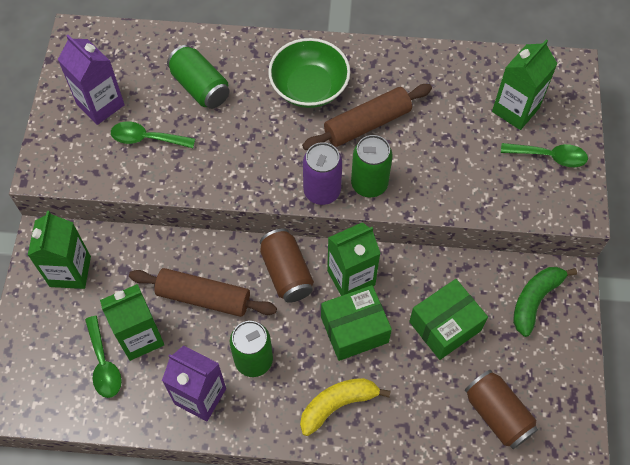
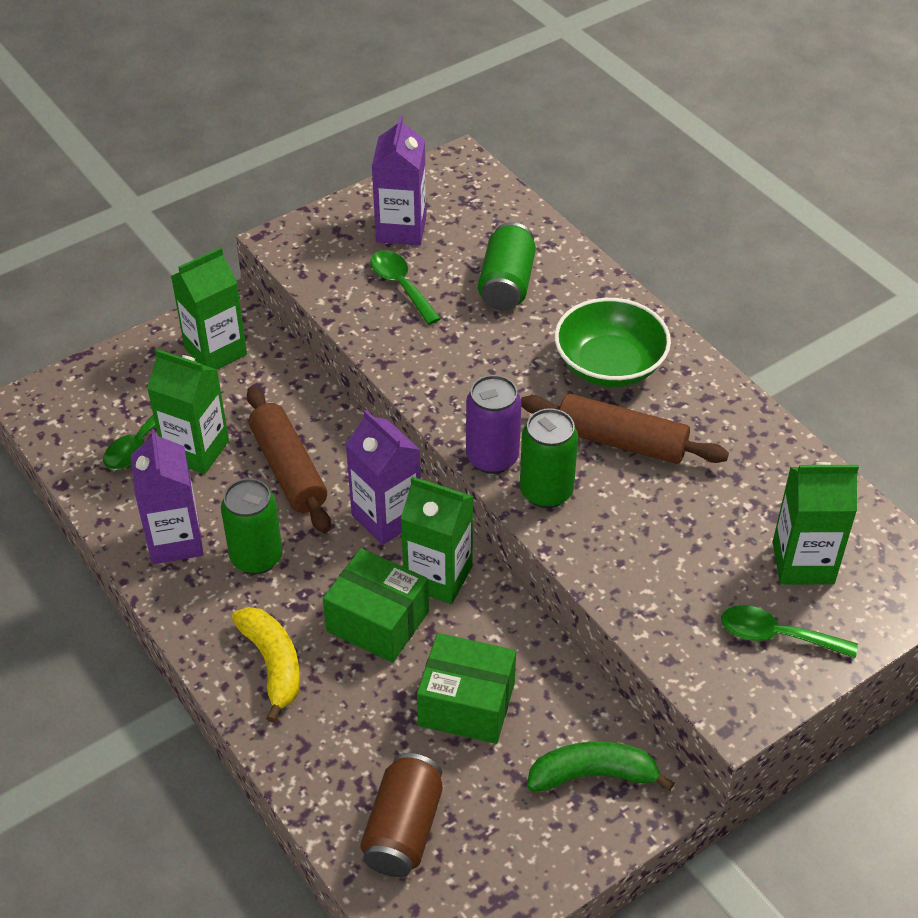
camera: 50 degrees right, 15 degrees down
(286, 273) = (386, 517): brown can -> purple carton
(337, 404) = (273, 664): yellow banana -> yellow banana turned 45 degrees clockwise
(549, 156) = (777, 636): green spoon -> green spoon turned 135 degrees clockwise

